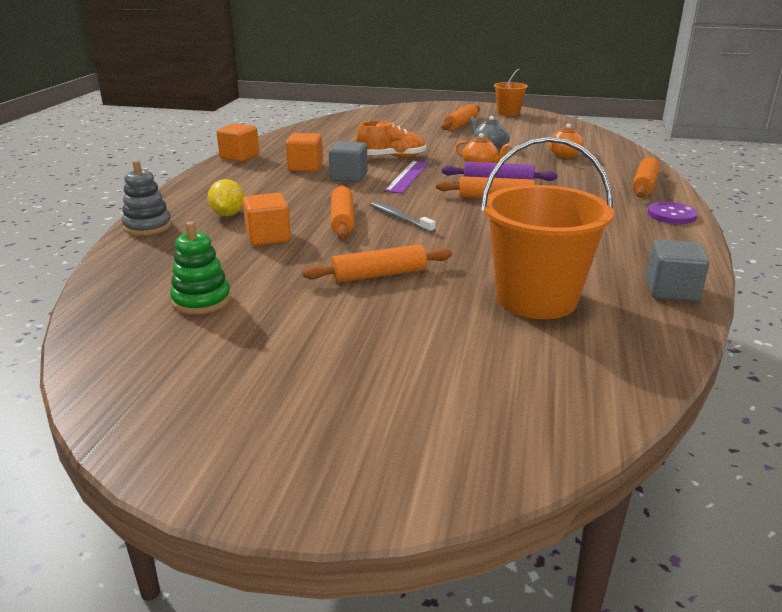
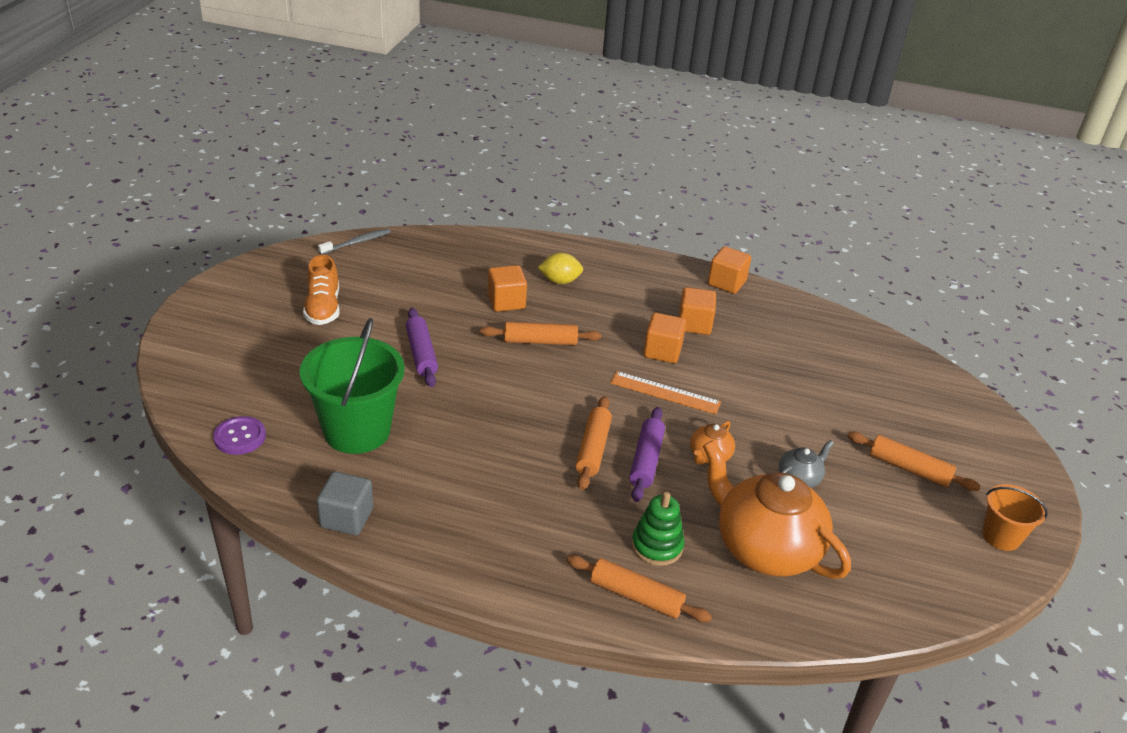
camera: 90 degrees right, 10 degrees up
(148, 226) = (537, 245): grey stacking toy -> none
(201, 300) = (401, 276): green stacking toy -> green stacking toy (657, 546)
(348, 177) = (662, 351): grey cube -> orange cube
(379, 275) = (421, 354): orange rolling pin -> purple rolling pin
(392, 157) = (736, 387): orange shoe -> orange shoe (323, 308)
(400, 218) = (541, 375): grey toothbrush -> grey toothbrush (357, 242)
(408, 176) = (665, 393): purple ruler -> orange ruler
(536, 299) = (357, 431): orange bucket -> green bucket
(564, 155) = (765, 548): orange teapot -> orange teapot, size x2.26
(671, 215) = (529, 586): purple button -> purple button (240, 437)

